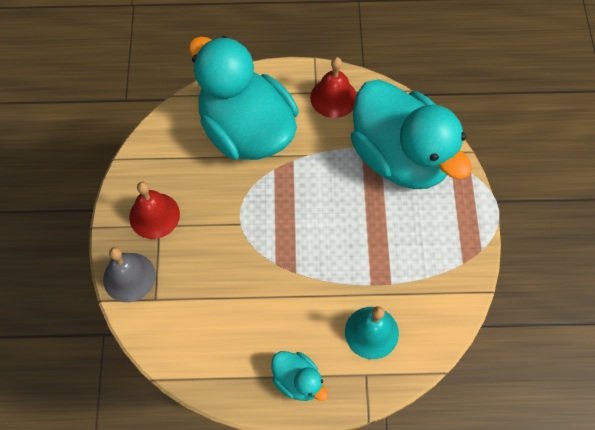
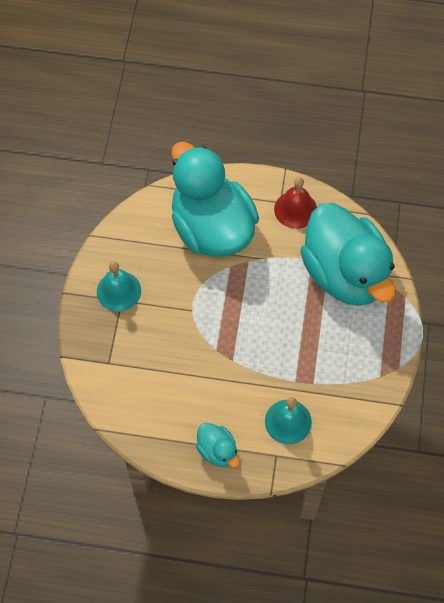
camera: 10 degrees right, 0 degrees up
(129, 277) = (89, 340): grey bell -> none
(154, 215) = (118, 291): red bell -> turquoise bell

